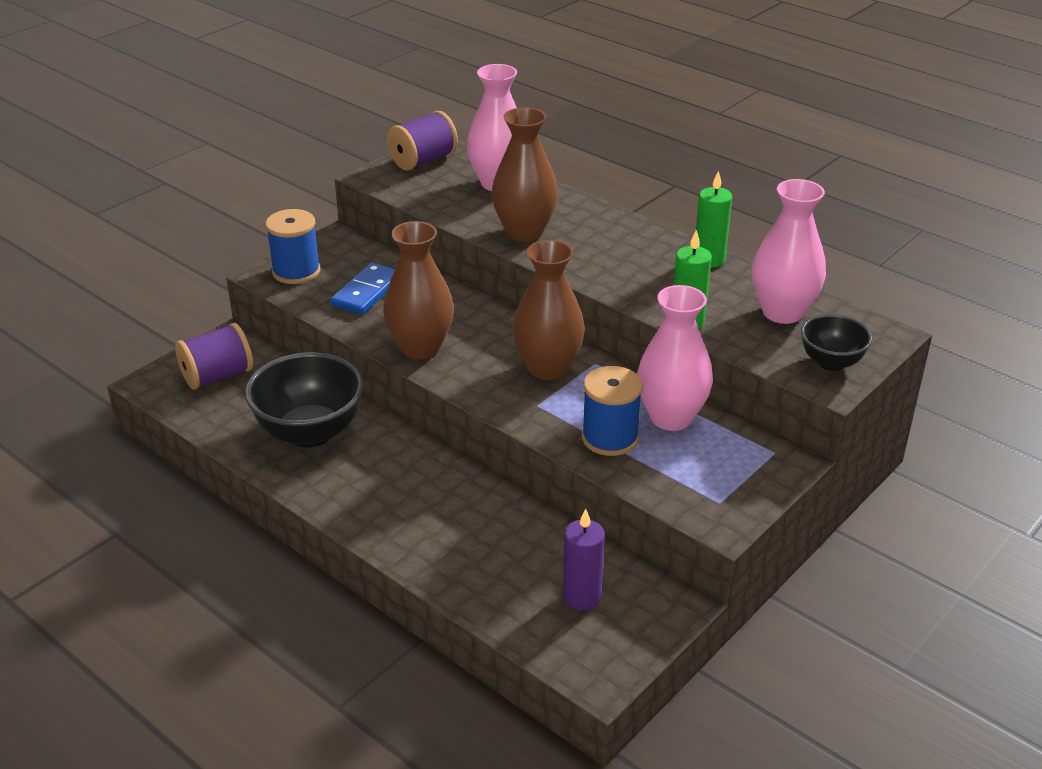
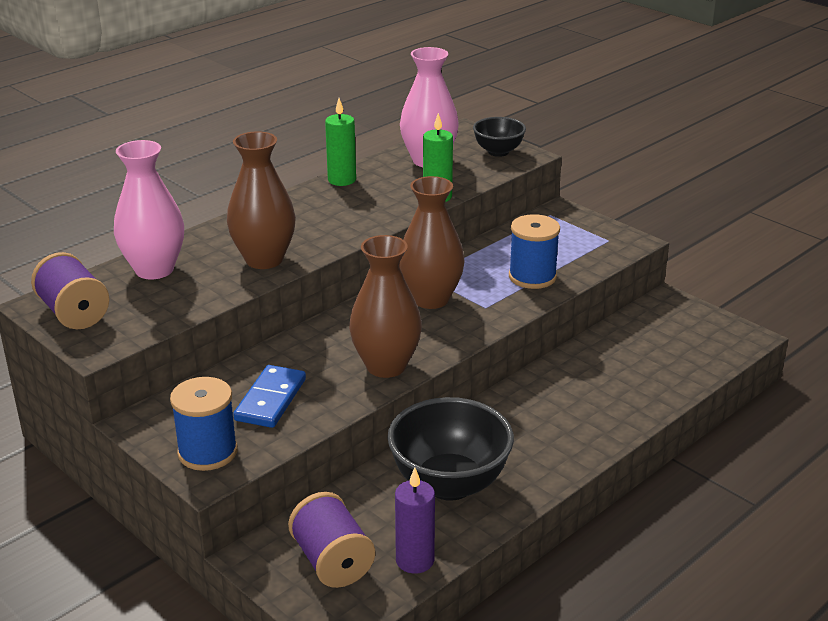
camera: 85 degrees left, 5 degrees down
(367, 292) = (270, 400): blue domino -> blue domino turned 75 degrees clockwise
(582, 597) = (666, 338): purple candle -> purple candle (415, 560)
(671, 417) = (506, 249): pink vase -> none

